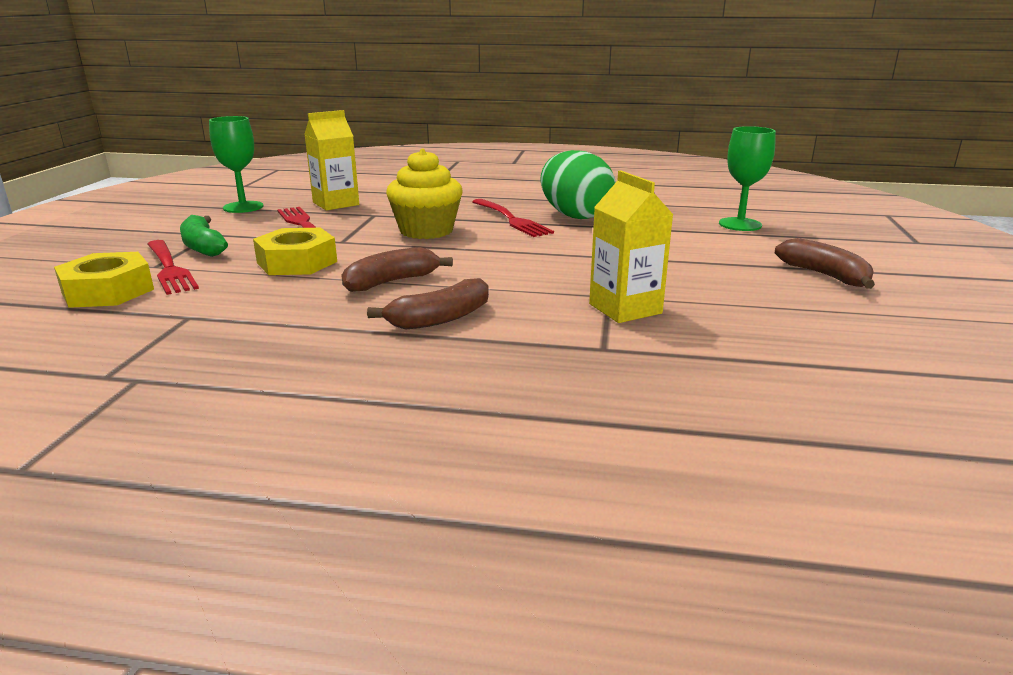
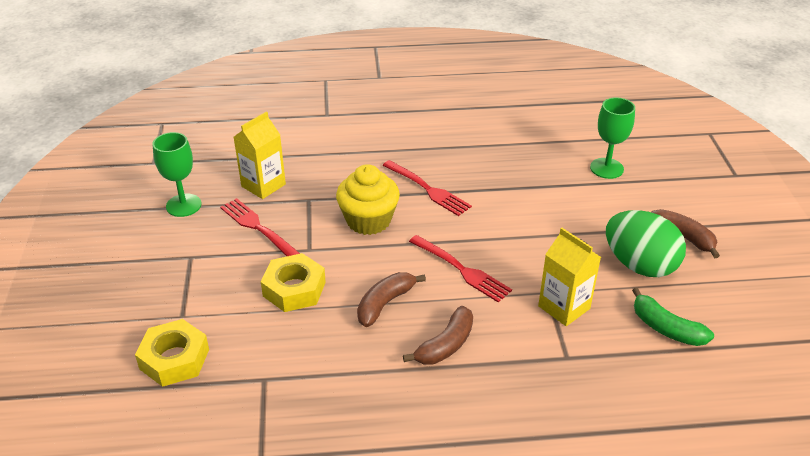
camera: 15 degrees left, 15 degrees up
(169, 268) = (197, 318): red fork -> red fork (462, 270)
(203, 246) = (199, 279): green banana -> green banana (666, 328)
(575, 216) = (476, 174): green egg -> green egg (639, 265)

